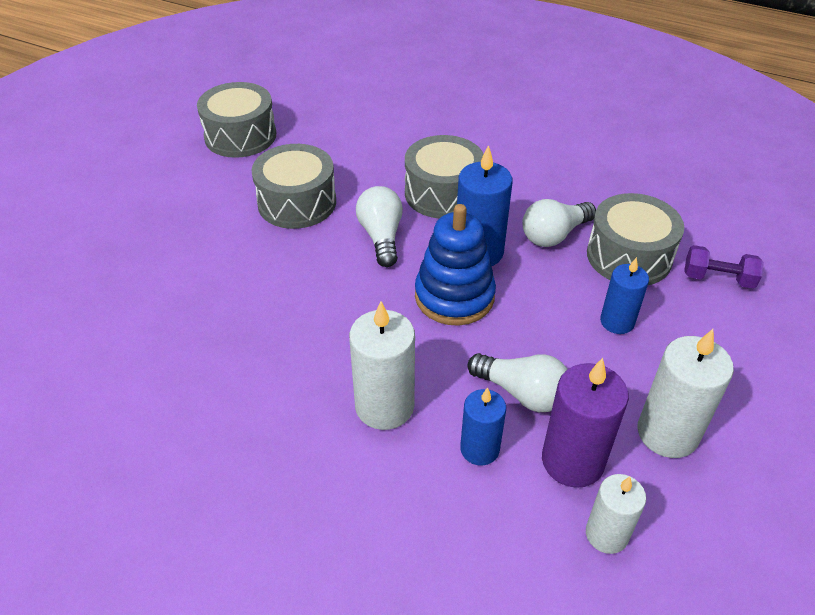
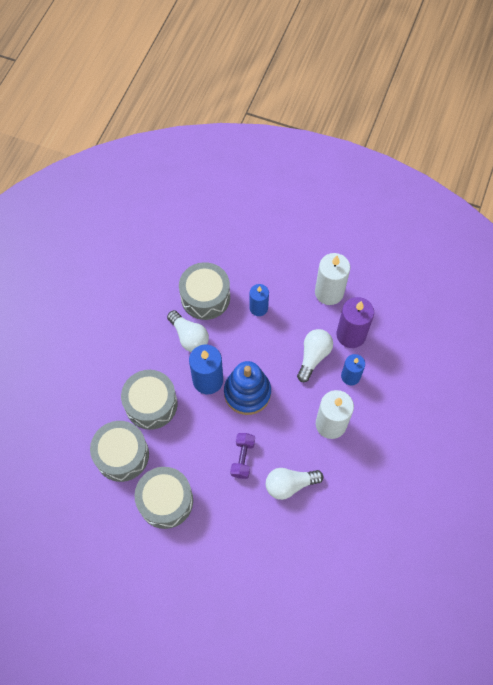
camera: 95 degrees left, 20 degrees up
(240, 136) = (85, 560): grey drum -> grey drum (122, 455)
(381, 236) = (197, 440): white light bulb -> white light bulb (290, 484)
(606, 534) = (387, 323): white candle -> none
(718, 278) = (220, 254): purple dumbbell -> purple dumbbell (242, 458)

